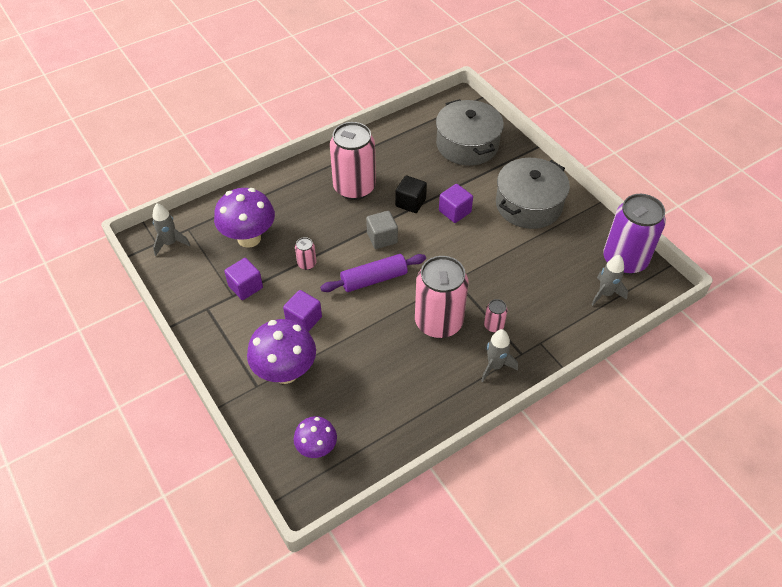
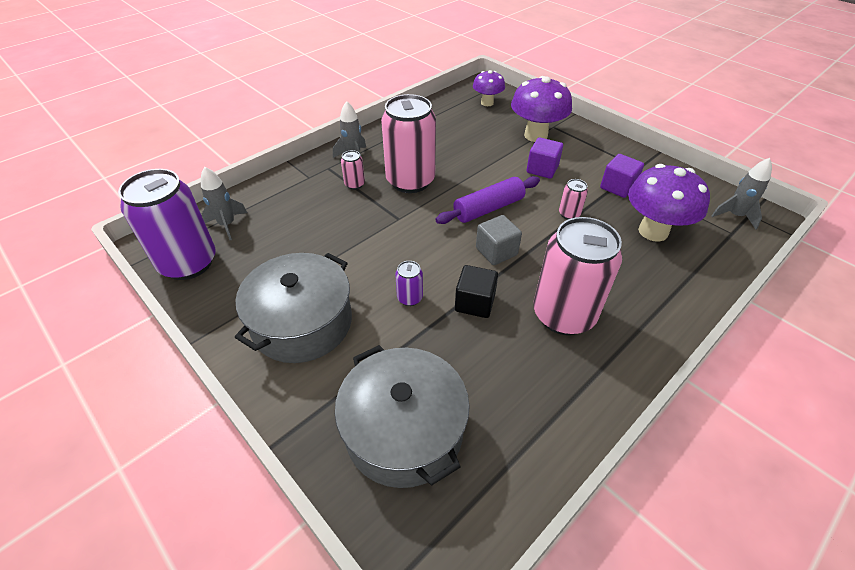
camera: 170 degrees right, 5 degrees down
(455, 211) = (410, 298): purple cube -> purple can

